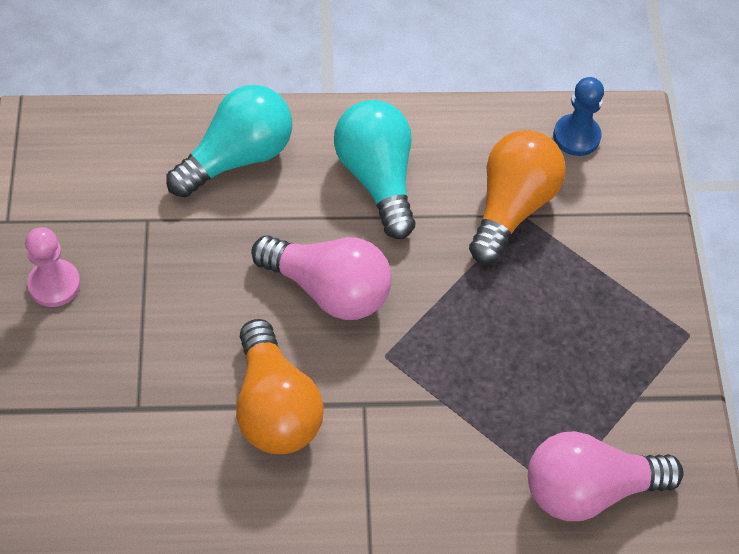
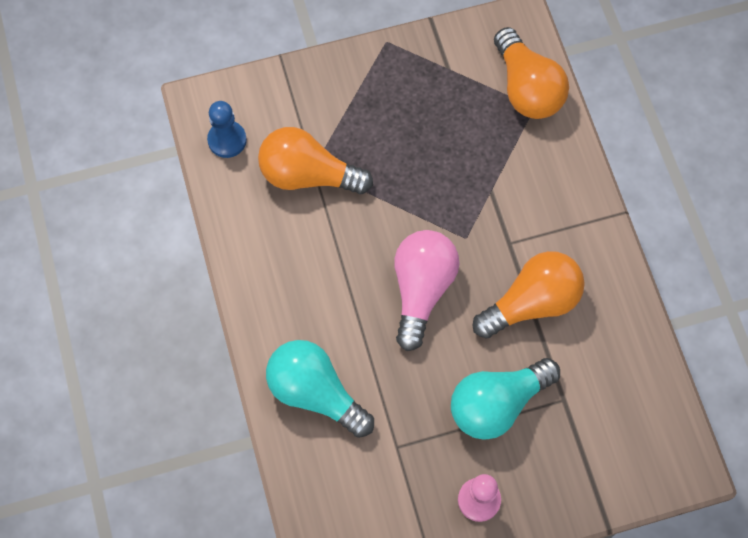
camera: 100 degrees left, 10 degrees up
(377, 178) = (307, 279): turquoise light bulb -> turquoise light bulb (497, 404)
(588, 489) = (527, 88): pink light bulb -> orange light bulb

